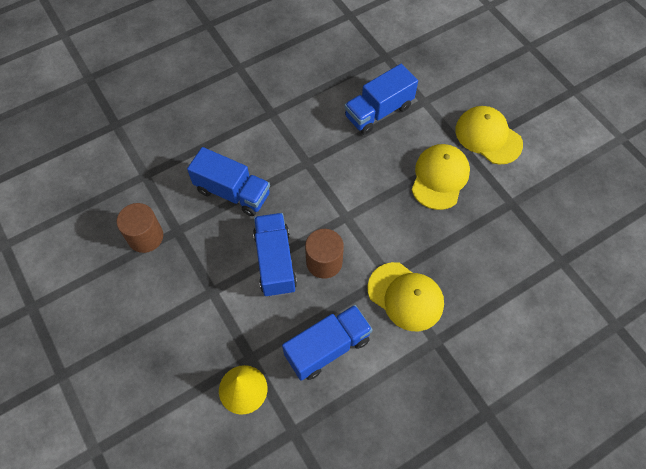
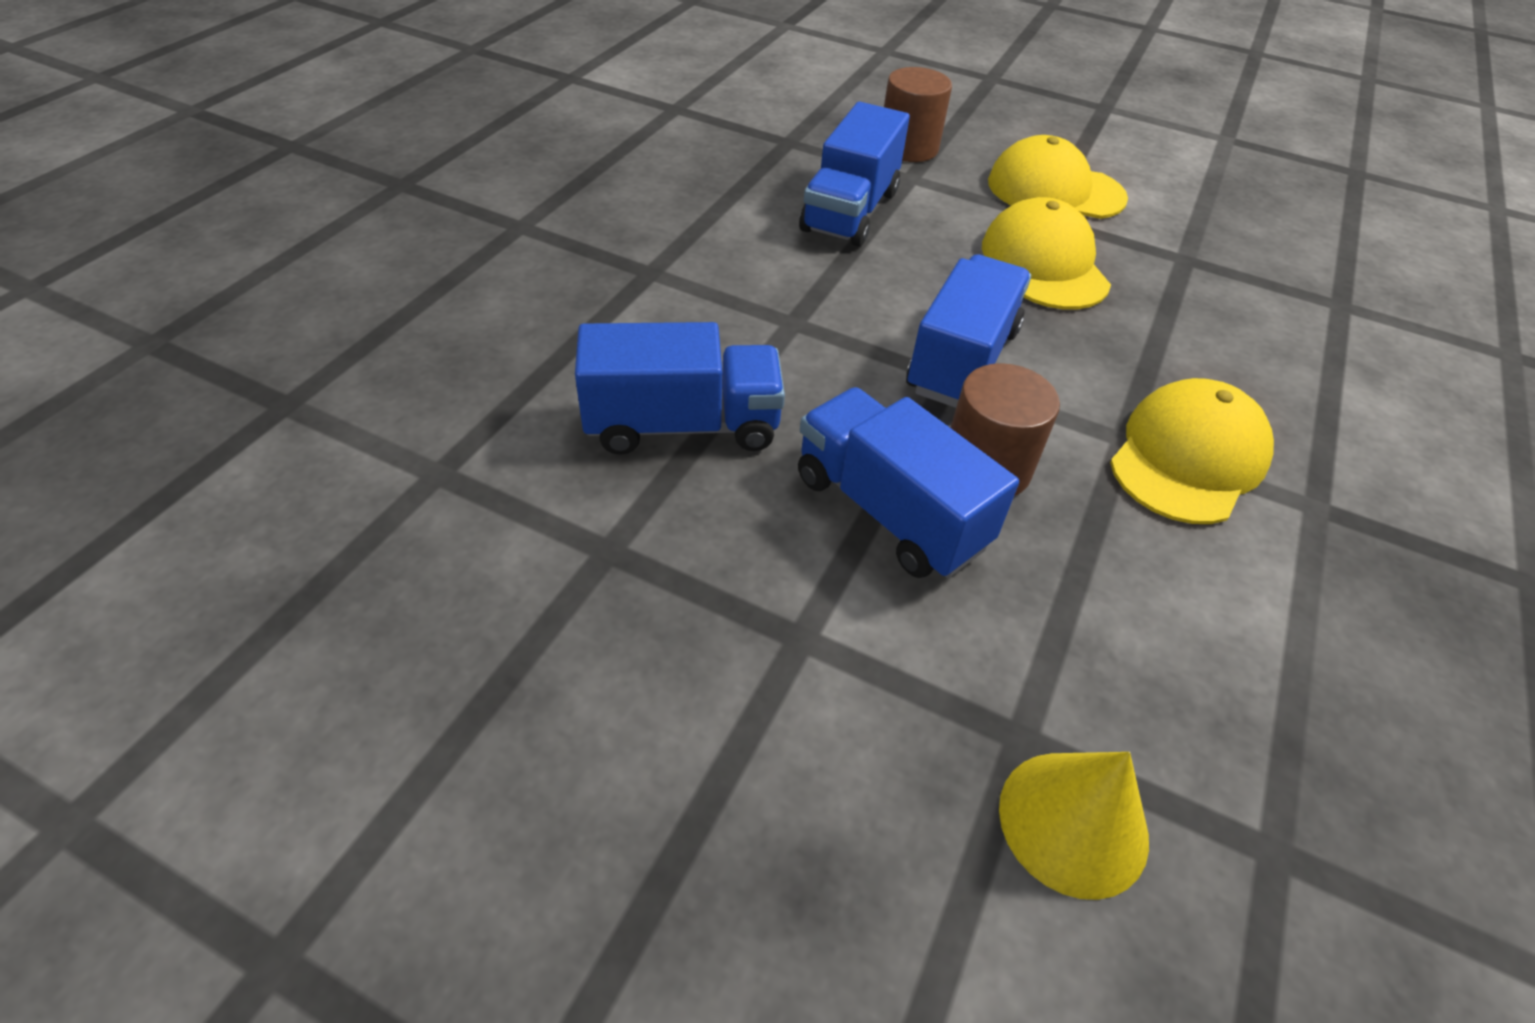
camera: 35 degrees left, 15 degrees down
(145, 237) = (534, 598): brown cylinder -> brown cylinder (908, 147)
(327, 348) = (1154, 622): blue truck -> blue truck (962, 361)
(405, 296) = (1187, 458): yellow cap -> yellow cap turned 60 degrees counterclockwise

